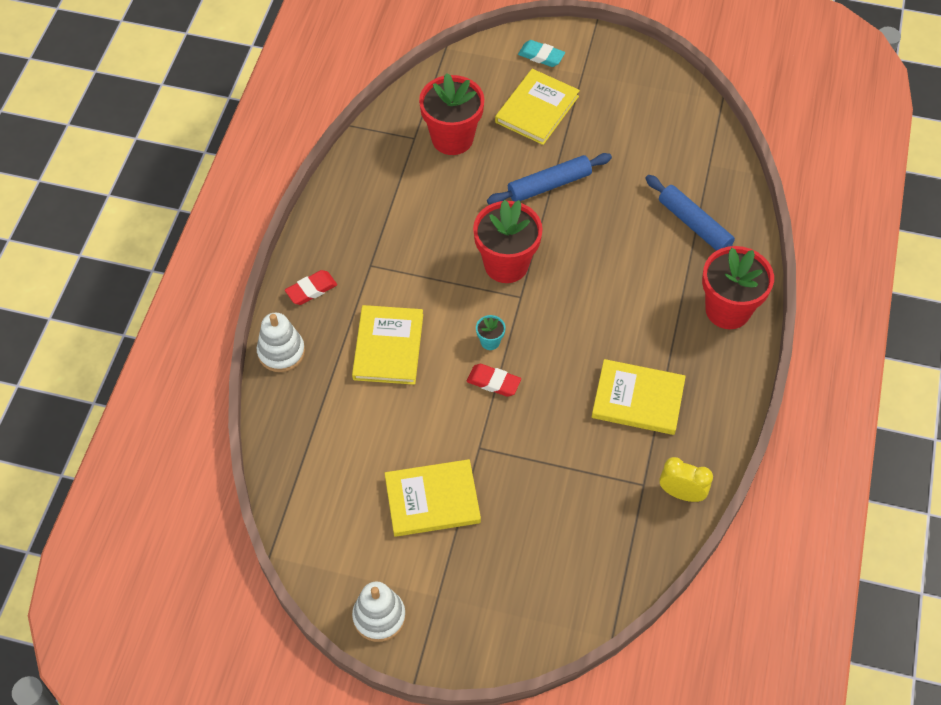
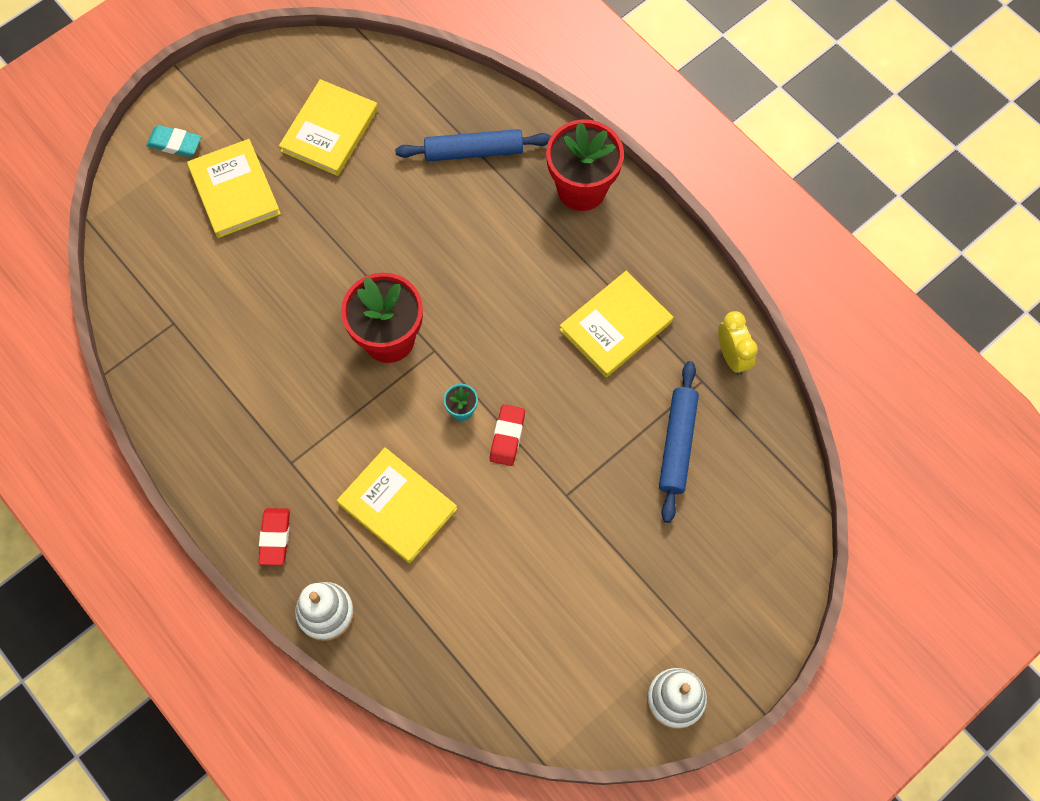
camera: 55 degrees left, 10 degrees up
(432, 500) = (590, 573): yellow book -> yellow book (330, 130)
(452, 138) = (204, 289): red flower pot -> none
(493, 382) = (507, 436): red eraser -> red eraser turned 45 degrees counterclockwise
(541, 56) = (175, 143): turquoise eraser -> turquoise eraser turned 45 degrees clockwise
(549, 185) = (331, 240): blue rolling pin -> blue rolling pin (677, 444)
(681, 493) = (732, 356): yellow clock -> yellow clock turned 105 degrees clockwise

